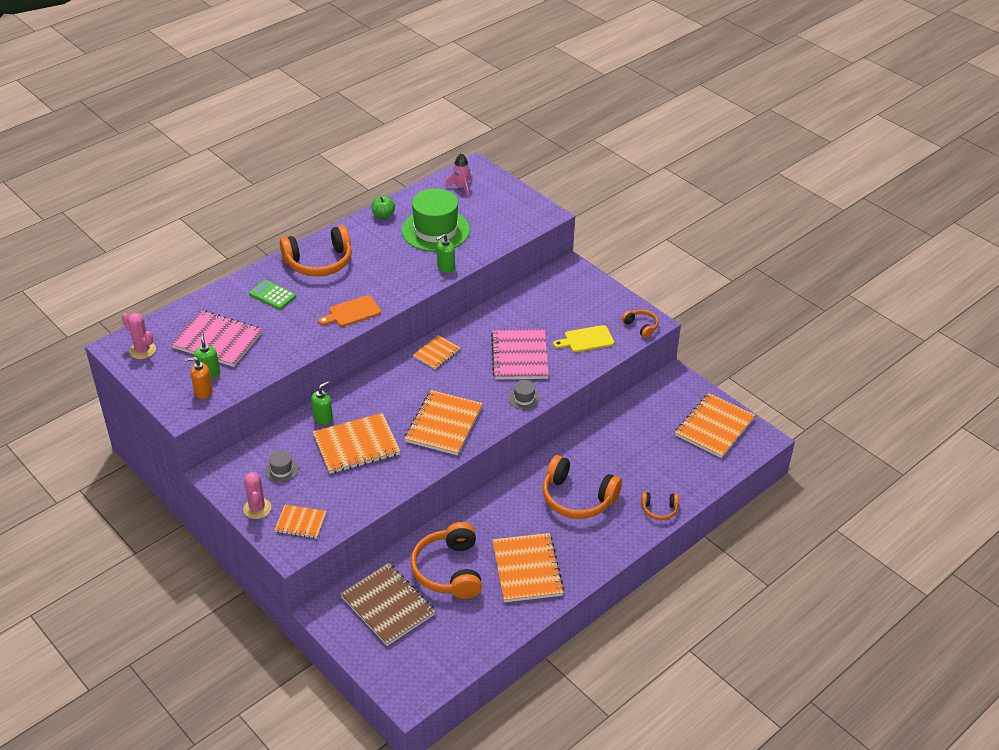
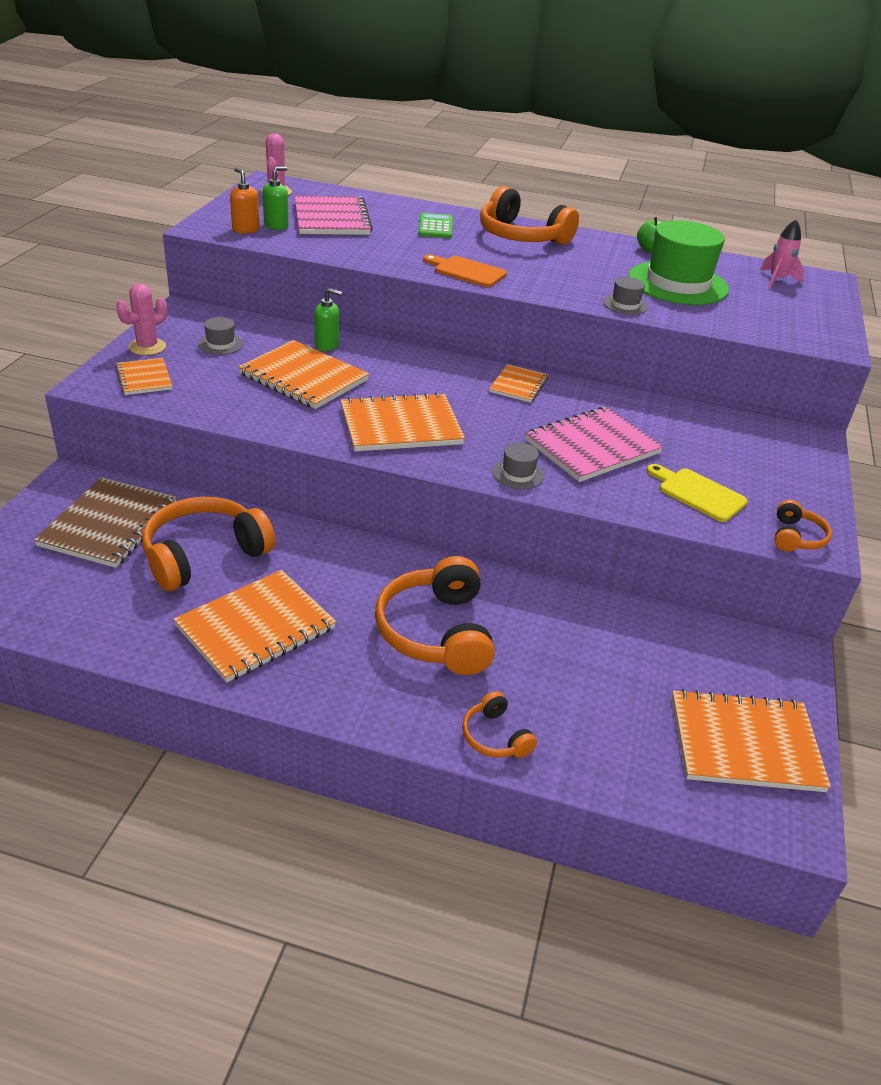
camera: 55 degrees right, 5 degrees down
(436, 353) = (518, 385): orange notebook -> orange notebook turned 75 degrees counterclockwise
(445, 267) = (625, 305): green soap dispenser -> grey hat

